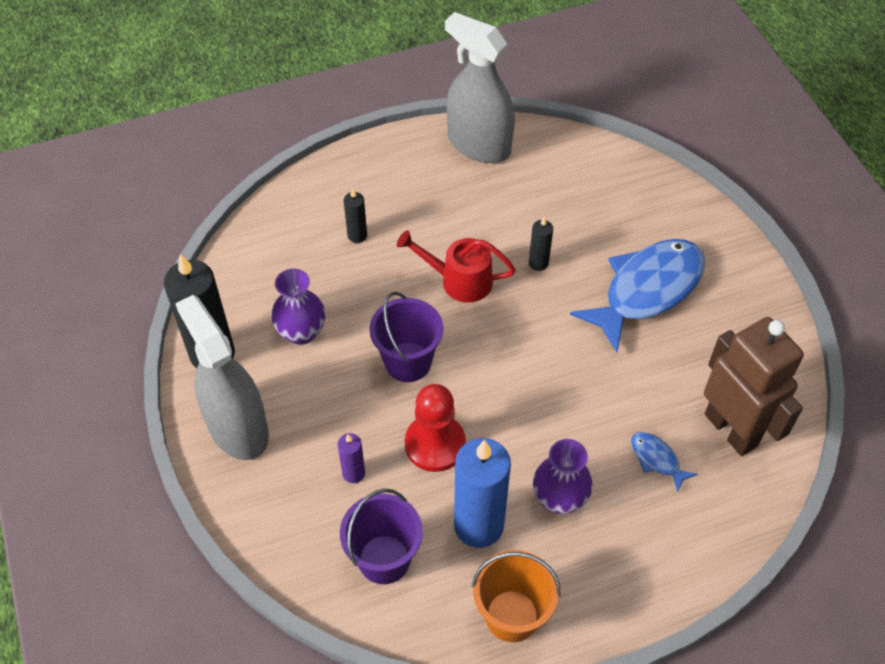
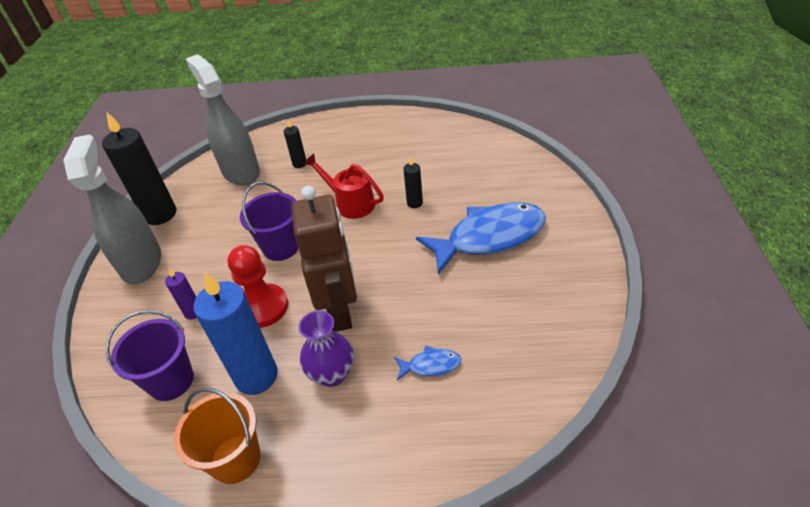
camera: 25 degrees right, 10 degrees down
(301, 332) = (224, 213): purple vase -> none
(479, 144) = (415, 126): grey spray bottle -> grey spray bottle (241, 172)
(657, 459) = (430, 365): blue fish -> blue fish turned 105 degrees clockwise
(731, 429) = (510, 358): brown robot -> brown robot (340, 311)

